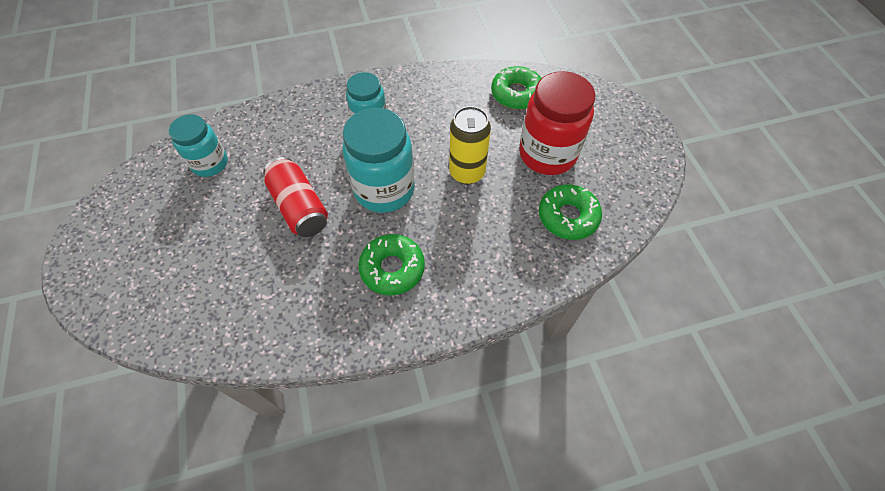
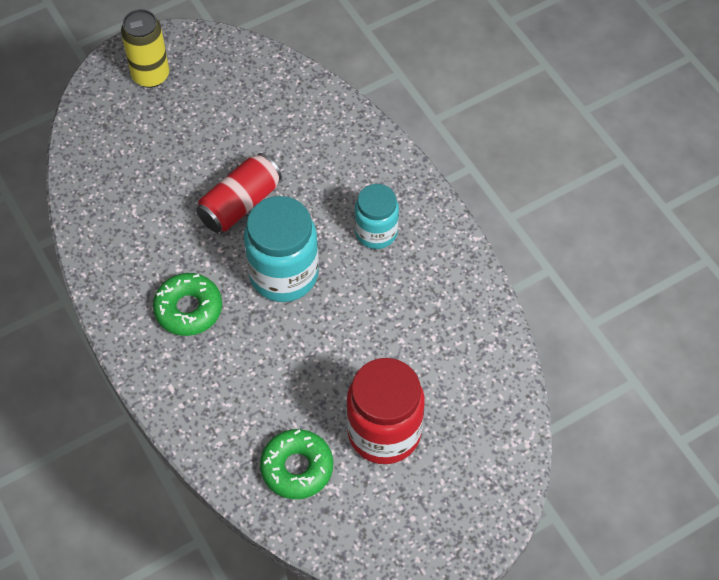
camera: 75 degrees right, 0 degrees up
(210, 163) = (273, 105): turquoise jar -> none
(467, 173) = (330, 350): yellow can -> yellow can (150, 75)
(516, 94) = (475, 380): green donut -> none

